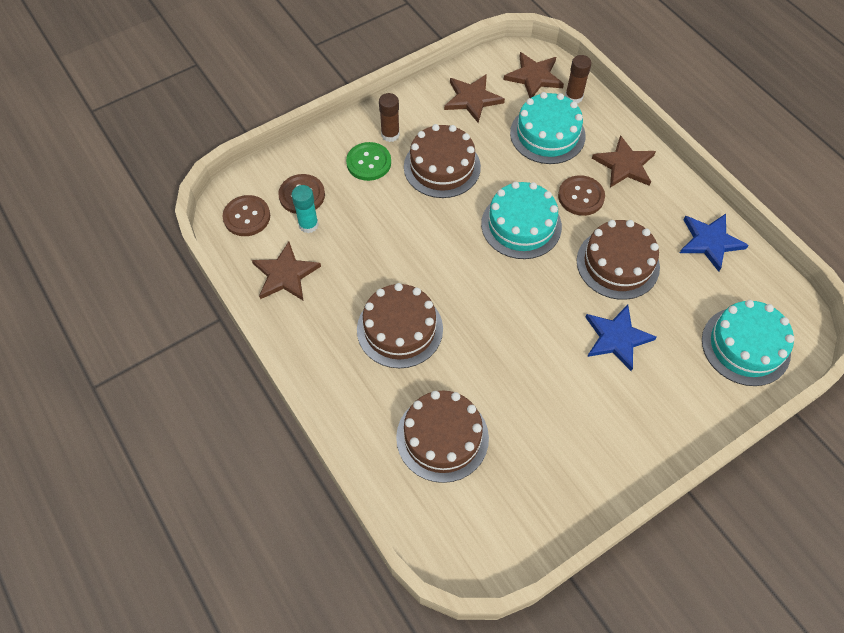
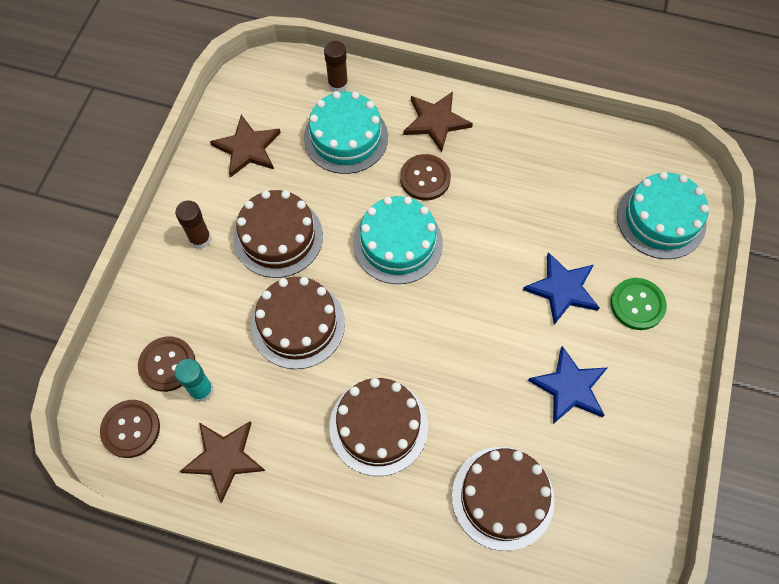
camera: 40 degrees left, 5 degrees up
(369, 162) = (204, 282): green button -> green button (637, 304)
(534, 77) = (285, 87): brown star -> none
(617, 263) = (507, 220): brown cake -> brown cake (298, 324)
(710, 241) = (561, 145): blue star -> blue star (569, 387)

